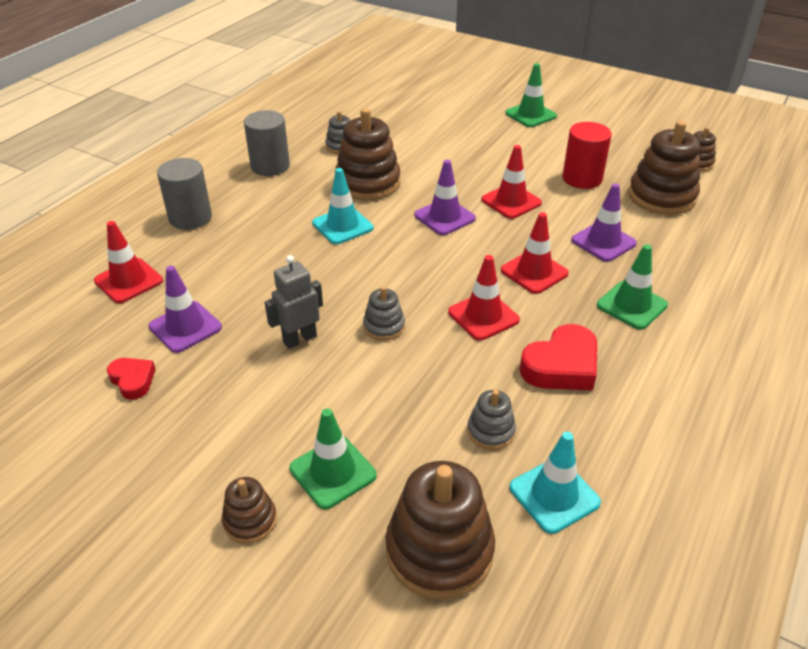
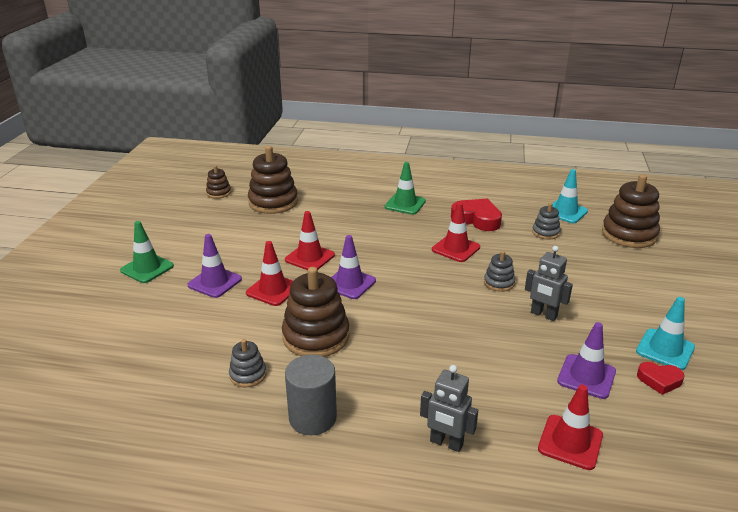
camera: 110 degrees left, 10 degrees down
(133, 380) = (659, 380): red heart -> red heart turned 105 degrees counterclockwise
(190, 218) = (446, 443): grey cylinder -> grey robot
(250, 520) = (684, 290): brown stacking toy -> none
(333, 472) = (625, 273): green traffic cone -> none
(342, 226) = (394, 333): turquoise traffic cone -> turquoise traffic cone (665, 349)
(534, 272) = (395, 237): red traffic cone -> red traffic cone (273, 290)
(582, 178) = (260, 232): red cylinder -> none
(603, 242) = (343, 217): purple traffic cone -> purple traffic cone (215, 282)

